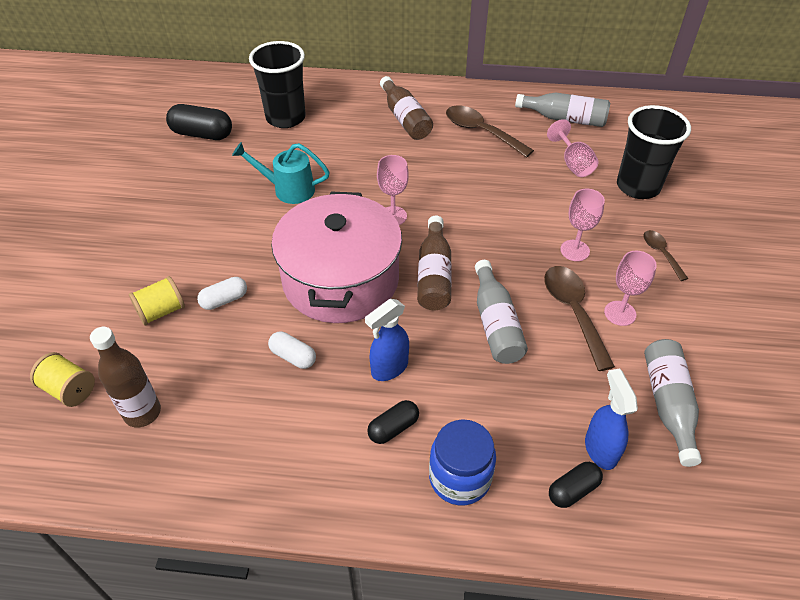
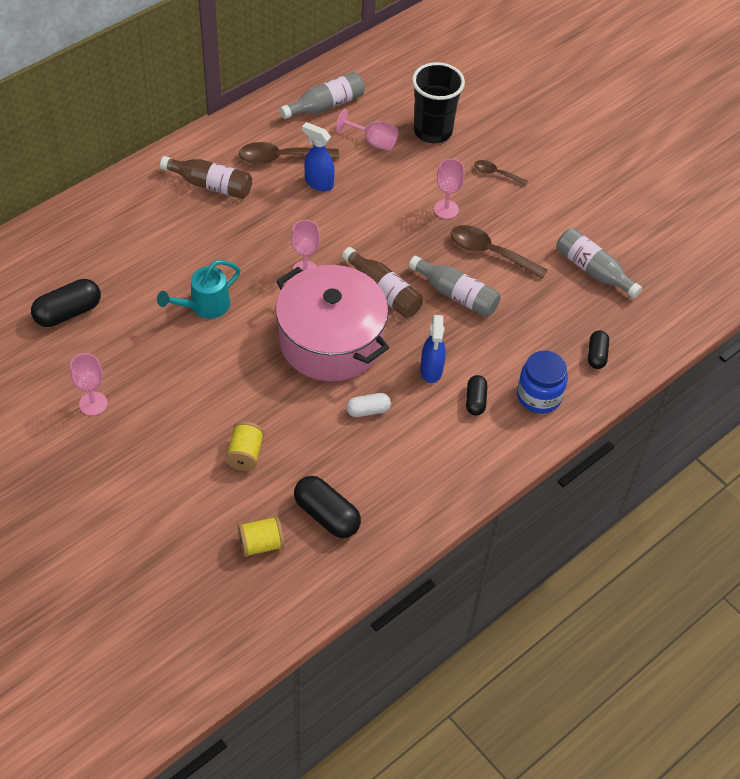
camera: 50 degrees left, 5 degrees up
(142, 412) = (326, 515): brown bottle -> black capsule
(224, 300) = (275, 414): white capsule -> none
(285, 118) = (116, 250): black cup -> none
(600, 449) = (587, 323): blue spray bottle -> blue spray bottle (318, 183)
(620, 313) = (515, 233): pink goblet -> pink goblet (93, 404)

